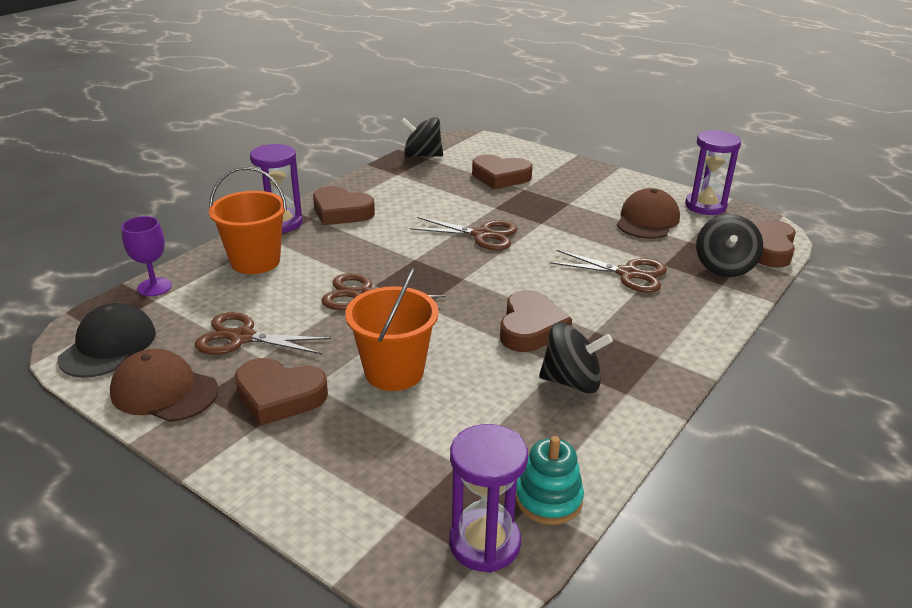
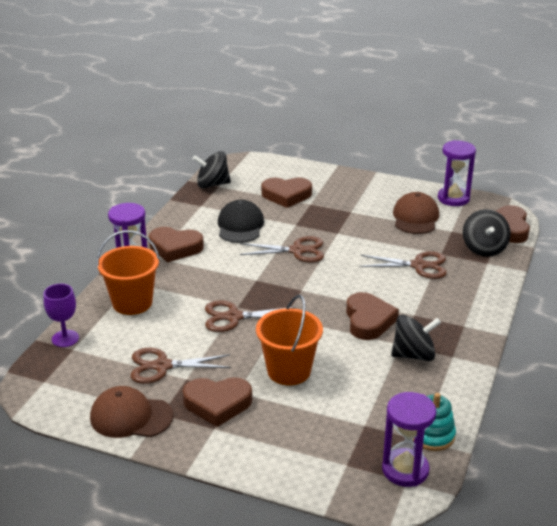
camera: 15 degrees left, 0 degrees up
(108, 346) = (63, 391): black cap -> black cap (240, 226)

